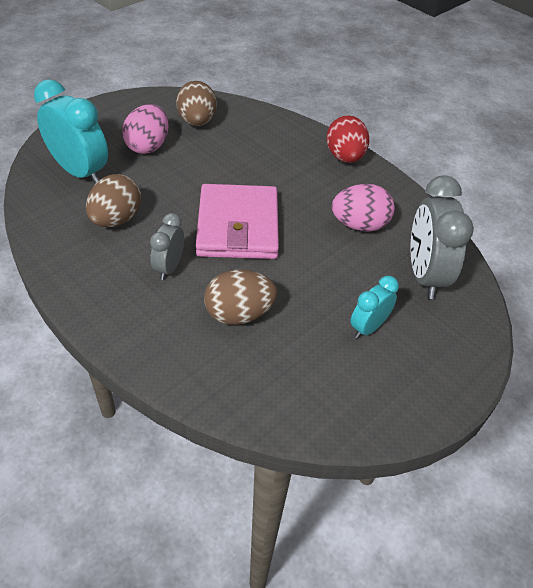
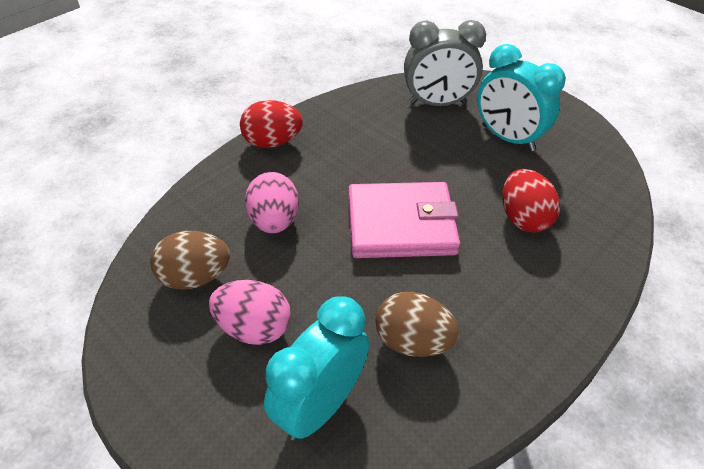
camera: 90 degrees left, 0 degrees up
(169, 267) = (479, 278): grey clock -> none
(239, 314) = (523, 218): brown egg -> red egg
(359, 225) = (381, 137): pink egg -> pink egg (274, 221)
(368, 327) = (507, 138): turquoise clock -> turquoise clock, size x1.79

